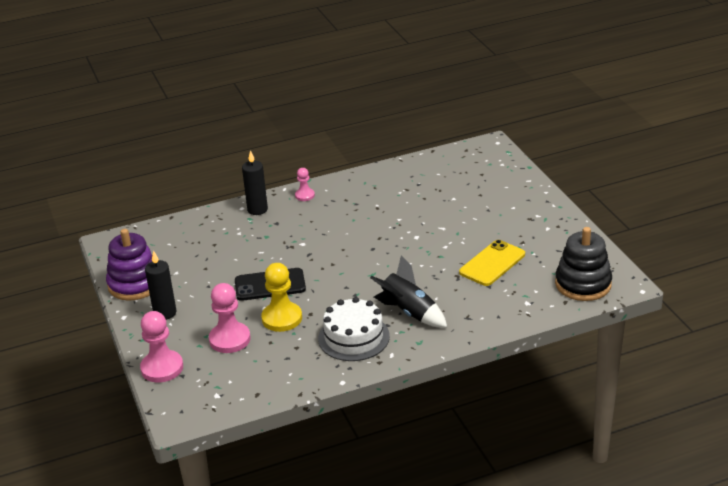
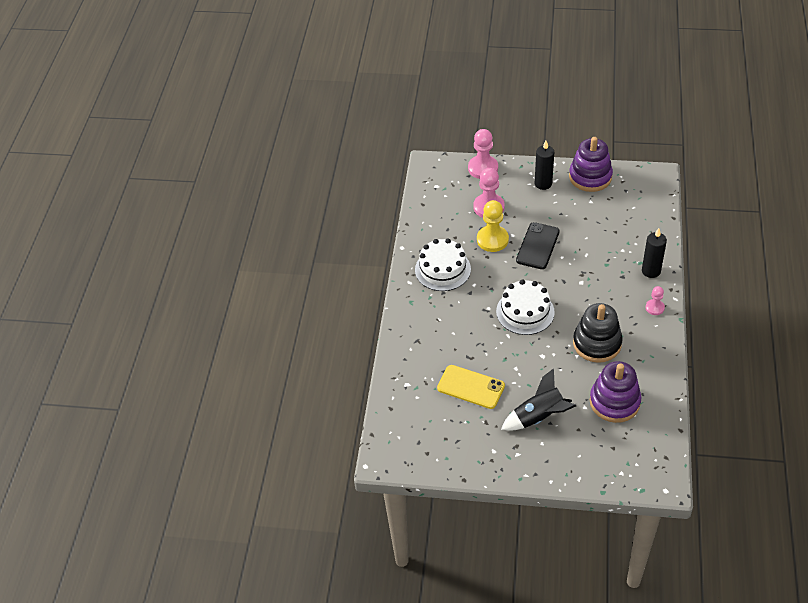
camera: 120 degrees right, 15 degrees up
(370, 263) = (525, 312): none -> white cake
(409, 312) = (448, 310): black rocket -> black rocket (539, 417)
(433, 186) = (614, 402): none -> purple stacking toy
(492, 263) = (471, 387): yellow phone -> yellow phone turned 45 degrees counterclockwise
(583, 284) = (402, 431): black stacking toy -> black stacking toy (597, 343)

